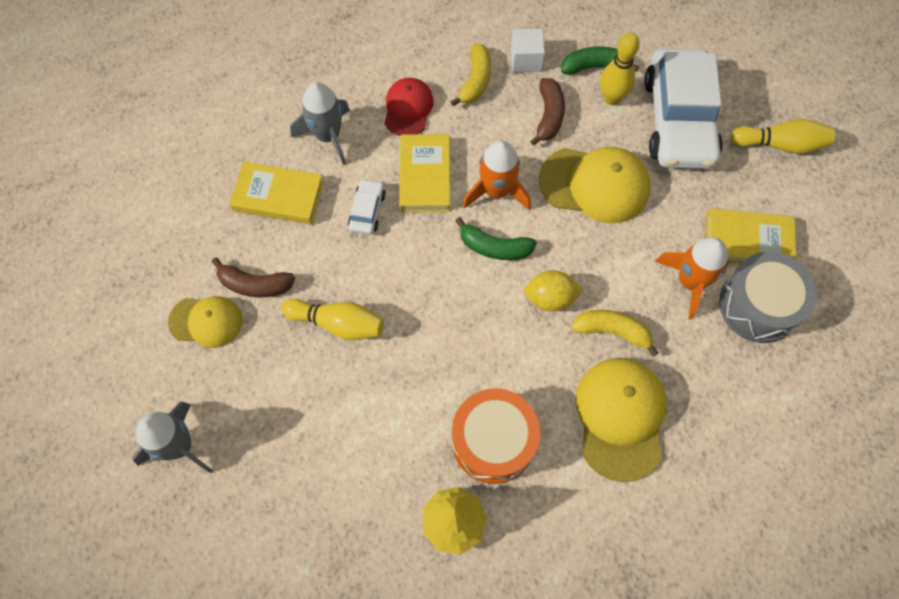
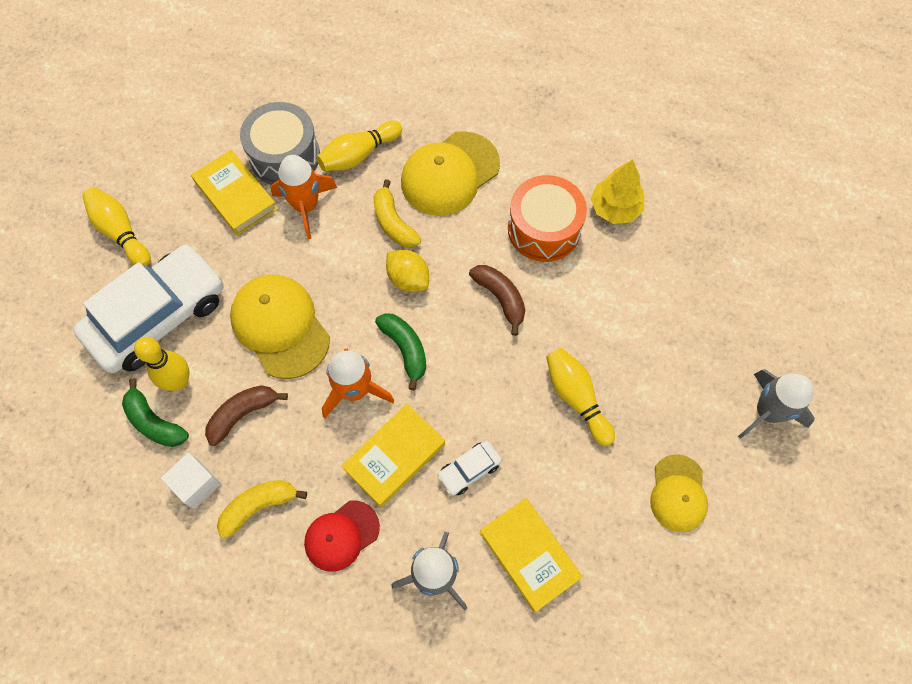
camera: 135 degrees left, 0 degrees up
(206, 321) = (678, 493): yellow cap -> yellow cap turned 135 degrees counterclockwise
(255, 284) = (614, 489): brown banana -> brown banana (500, 298)
(708, 363) = (359, 155): none -> yellow bowling pin

